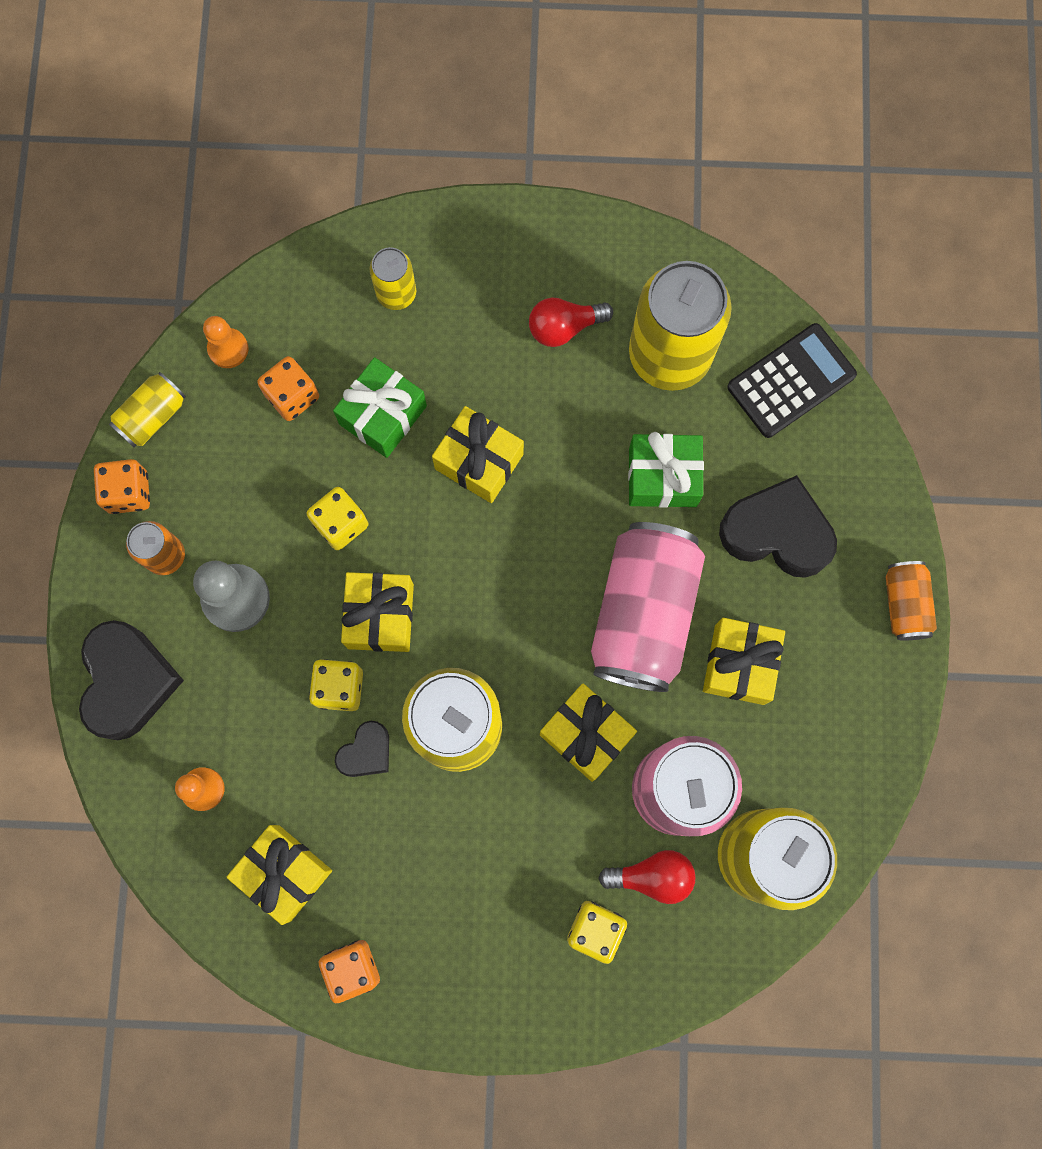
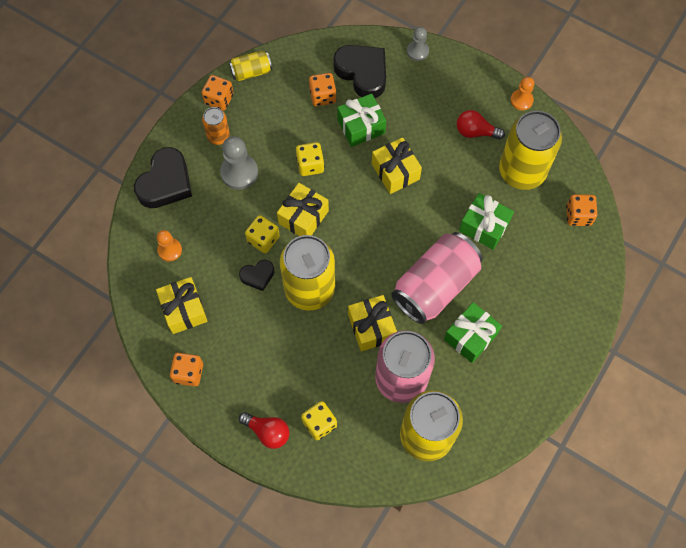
camera: 30 degrees right, 10 degrees down
(228, 349) = (305, 60): orange pawn -> orange pawn (521, 100)
(396, 293) = (401, 75): yellow can -> none
(398, 238) = (417, 51): none -> grey pawn
(652, 876) = (364, 414): red light bulb -> red light bulb (267, 432)
(739, 664) = (470, 336): yellow gift -> green gift
(777, 532) = (528, 283): black heart -> black heart (362, 73)
(791, 381) = (578, 215): black calculator -> orange dice
(904, 604) = (576, 354): orange can -> none

